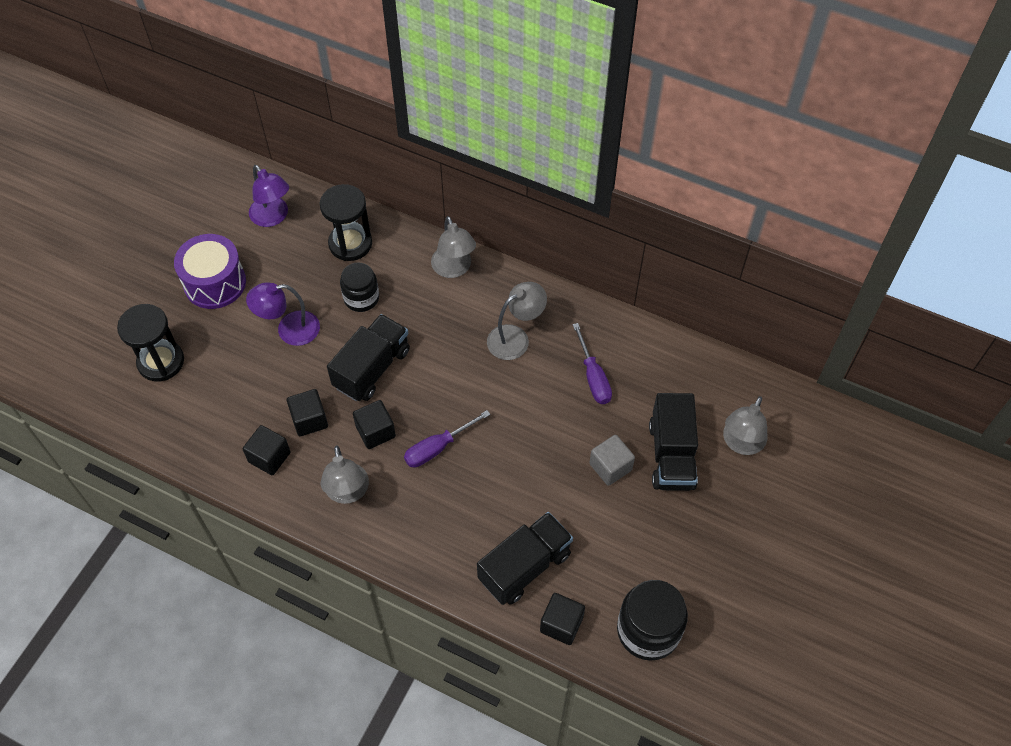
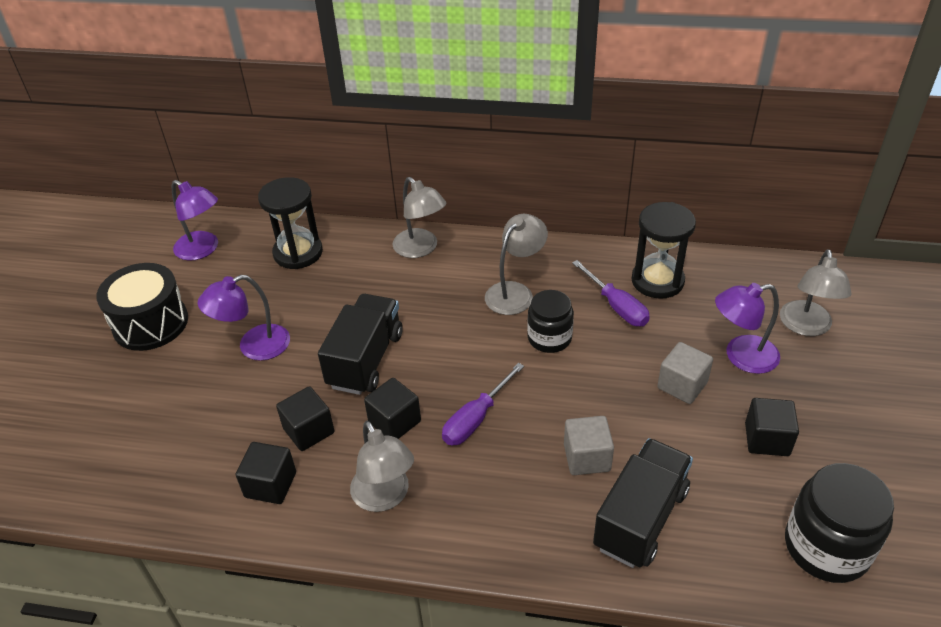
camera: 15 degrees left, 15 degrees down
(161, 362) = (101, 417): black hourglass -> black hourglass (657, 281)
(215, 283) = (150, 323): purple drum -> black drum
(361, 298) = (328, 297): black jar -> black jar (549, 338)
(507, 506) = (587, 457): none -> grey cube
(561, 624) = (720, 572): black cube -> black cube (767, 439)
(671, 455) = (741, 356): black truck -> purple lamp

